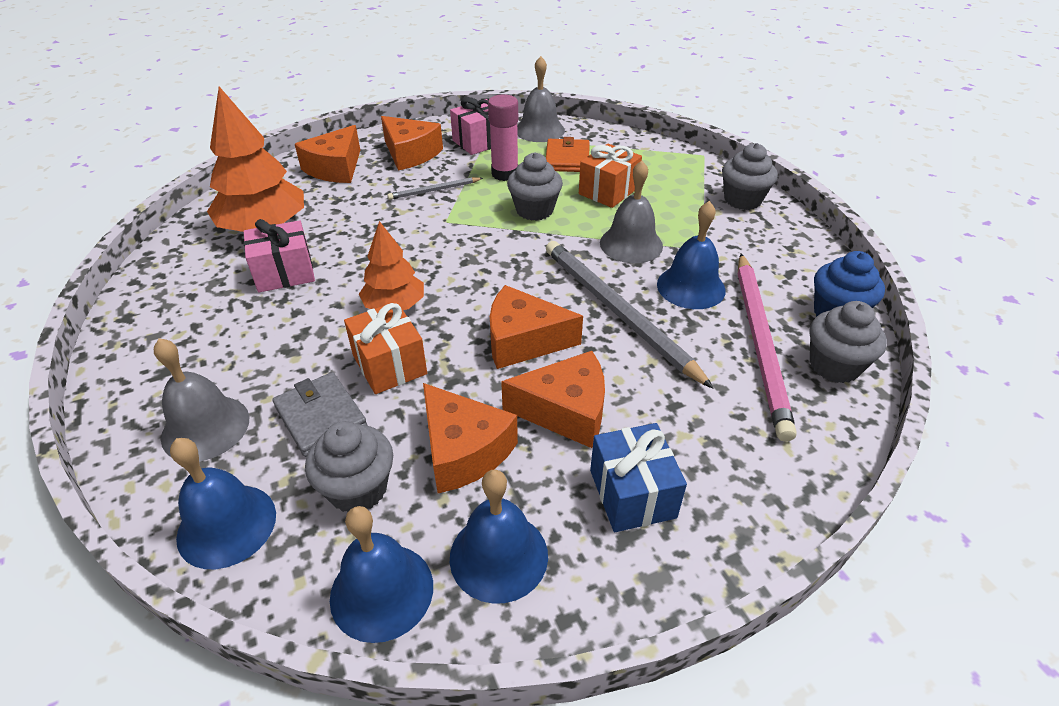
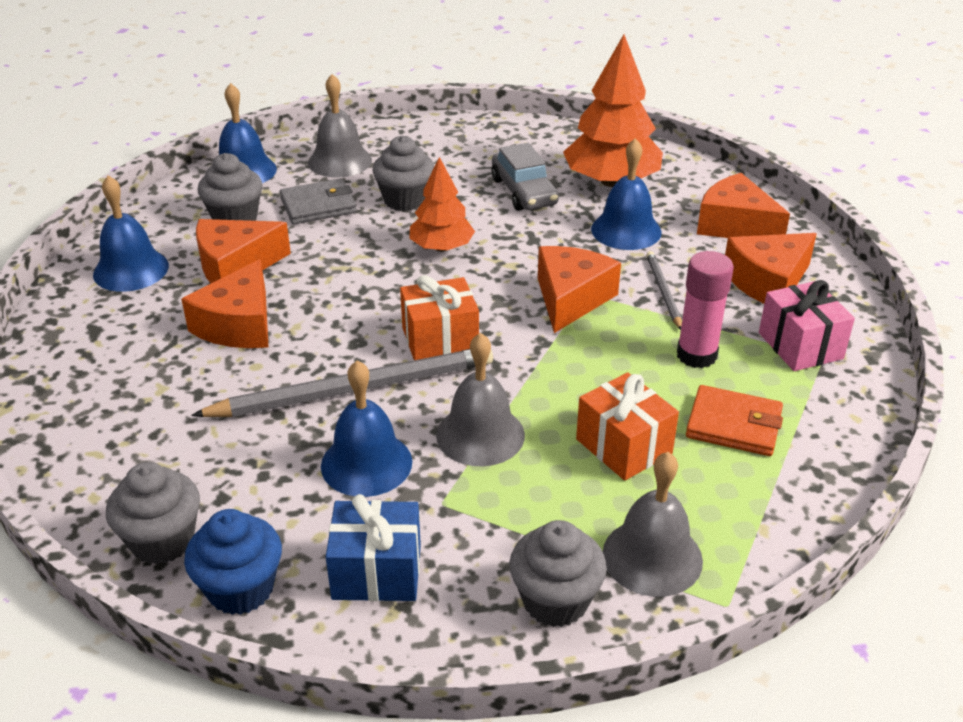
camera: 105 degrees right, 5 degrees down
(285, 273) = (523, 192): pink gift -> grey car
(382, 591) = (146, 223): blue bell -> blue bell (626, 230)
(389, 364) = (359, 239): orange gift -> orange gift (440, 339)
(523, 341) = (345, 316): orange cheese -> orange cheese (571, 298)
(534, 210) = (591, 366): grey cupcake -> grey cupcake (405, 200)
(539, 130) = (840, 414): grey bell -> grey bell (652, 557)
(632, 493) = (127, 342): blue gift -> blue gift (377, 572)
(760, 343) = (237, 489): pink pencil -> none

